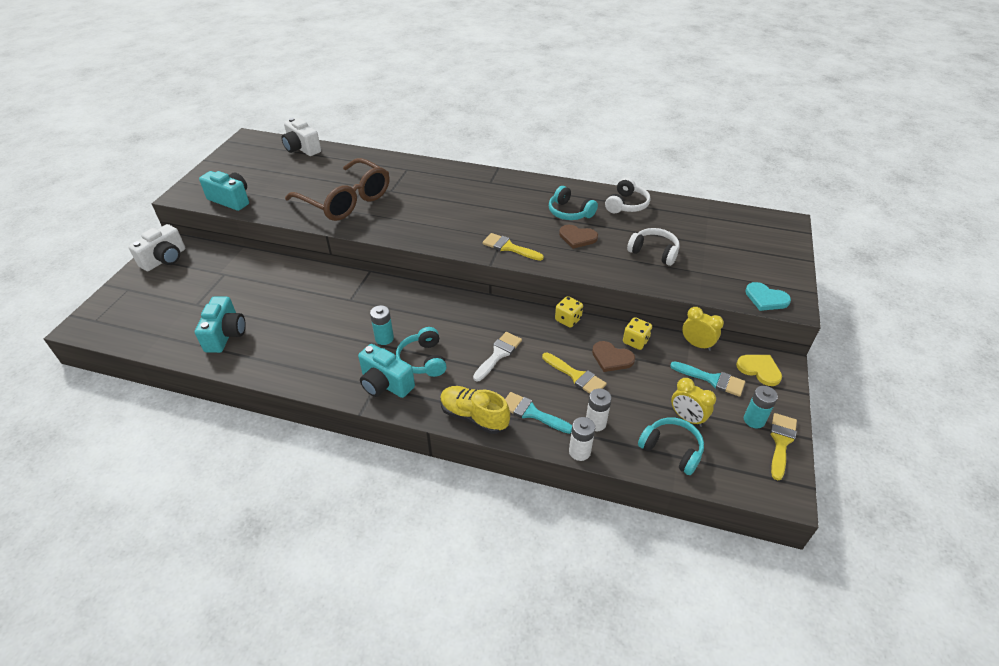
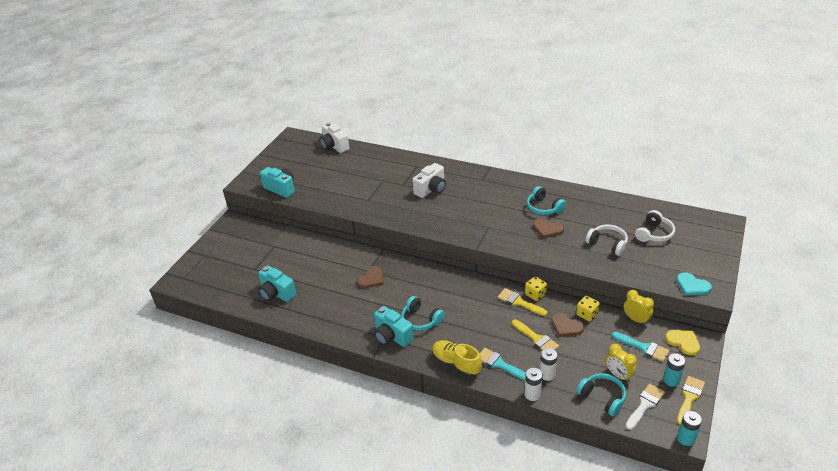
camera: 10 degrees right, 5 degrees down
(165, 259) = (230, 233): white camera -> white camera (431, 189)
(226, 335) = (276, 293): turquoise camera -> turquoise camera turned 120 degrees clockwise
(346, 200) = (368, 192): brown glasses -> none
(355, 310) = (371, 279): none -> brown heart
(384, 338) = (392, 302): turquoise battery -> turquoise battery (686, 438)
(423, 360) = (421, 320): turquoise headphones -> turquoise headphones turned 45 degrees counterclockwise
(498, 354) = (478, 319): white brush -> white brush (645, 404)
(509, 247) = (492, 235): yellow brush -> yellow brush (519, 302)
(626, 205) = (591, 203): white headphones -> white headphones (654, 234)

